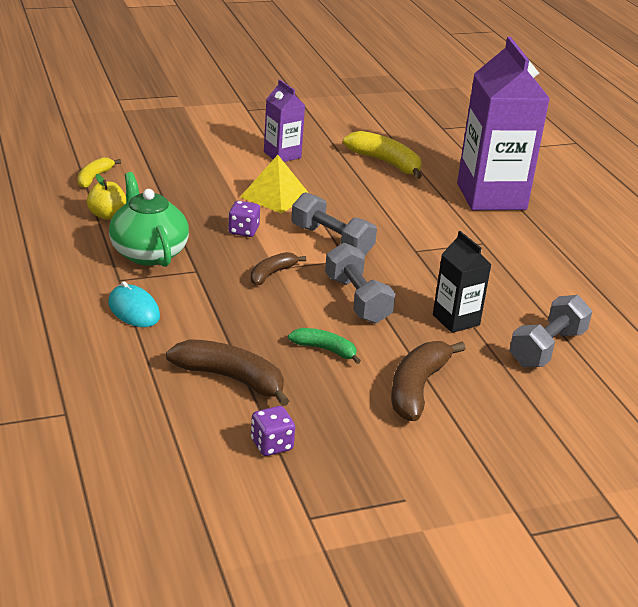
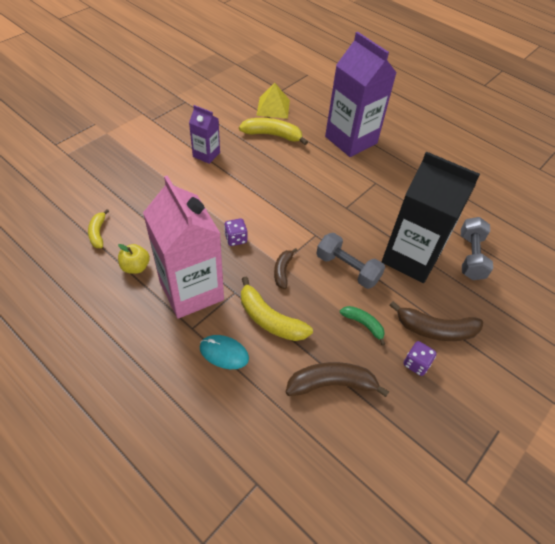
camera: 30 degrees left, 20 degrees up
(148, 252) = (191, 291): green teapot -> pink carton
(214, 304) = (270, 319): none -> yellow banana
(271, 445) = (398, 431): purple dice -> purple dice (416, 364)
(275, 195) = (230, 195): yellow pyramid -> yellow pyramid (273, 107)
(325, 349) = (363, 324): green banana -> green banana turned 45 degrees clockwise
(331, 241) = (294, 222): grey dumbbell -> none
(417, 388) = (435, 329): brown banana -> brown banana turned 75 degrees counterclockwise
(456, 320) = (411, 258): black carton -> black carton, size x1.99

